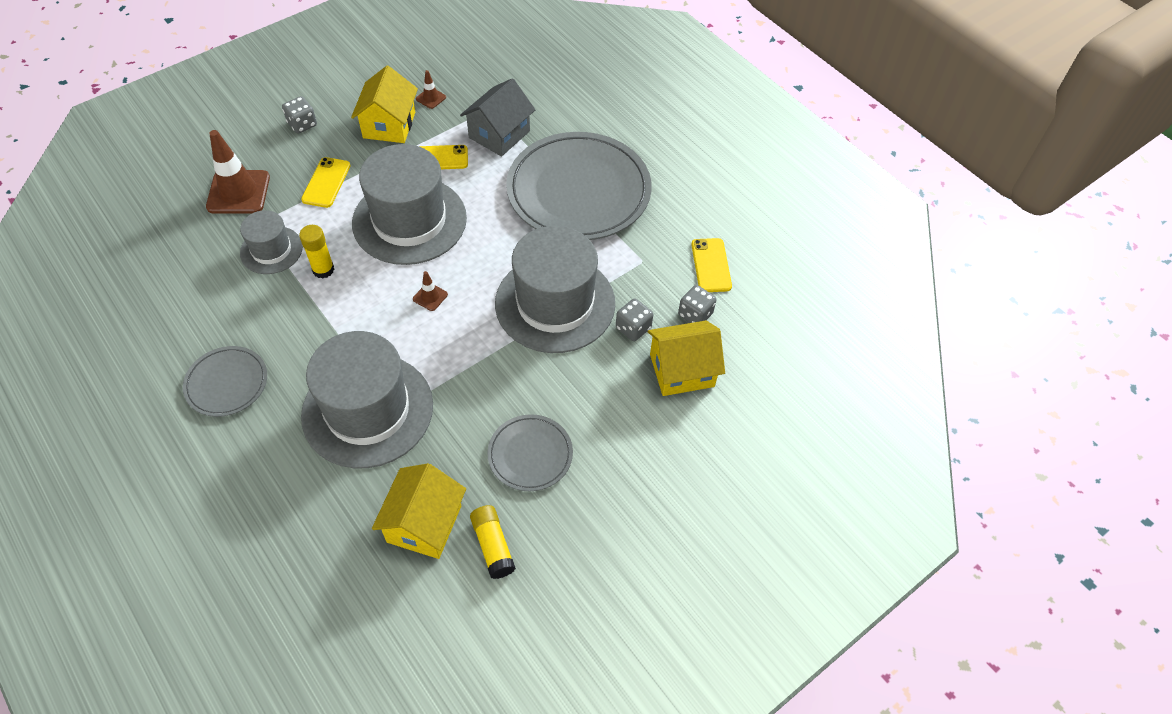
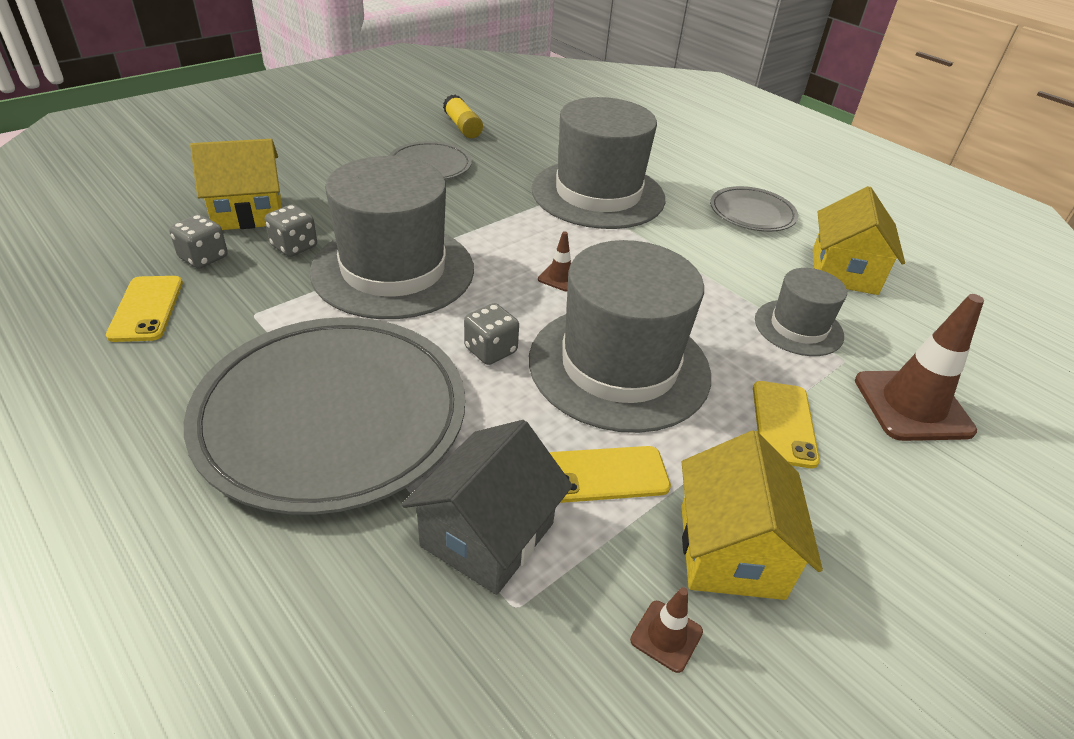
camera: 175 degrees right, 15 degrees down
(302, 124) = (909, 545): grey dice -> grey dice (490, 350)
(323, 270) = (713, 305): yellow glue stick -> none
(424, 523) = (522, 137): yellow house -> yellow house (844, 271)

